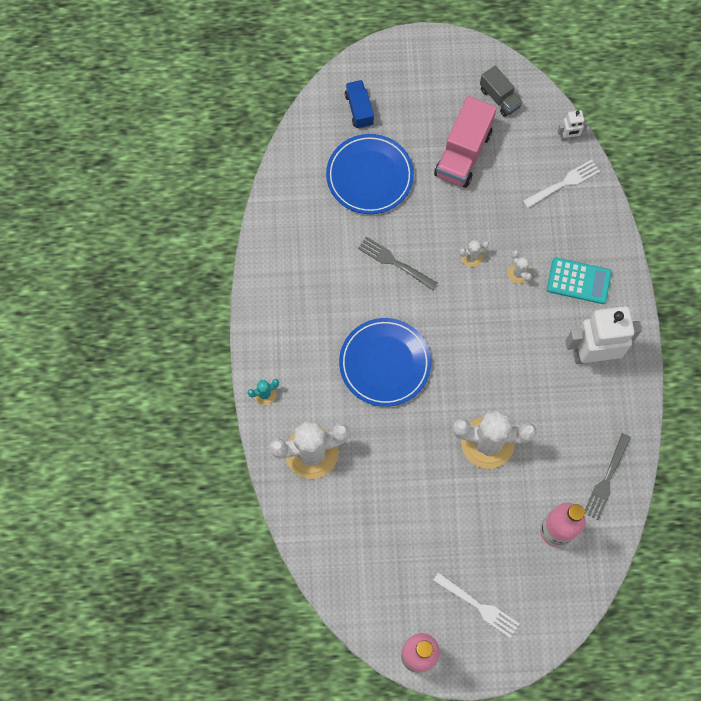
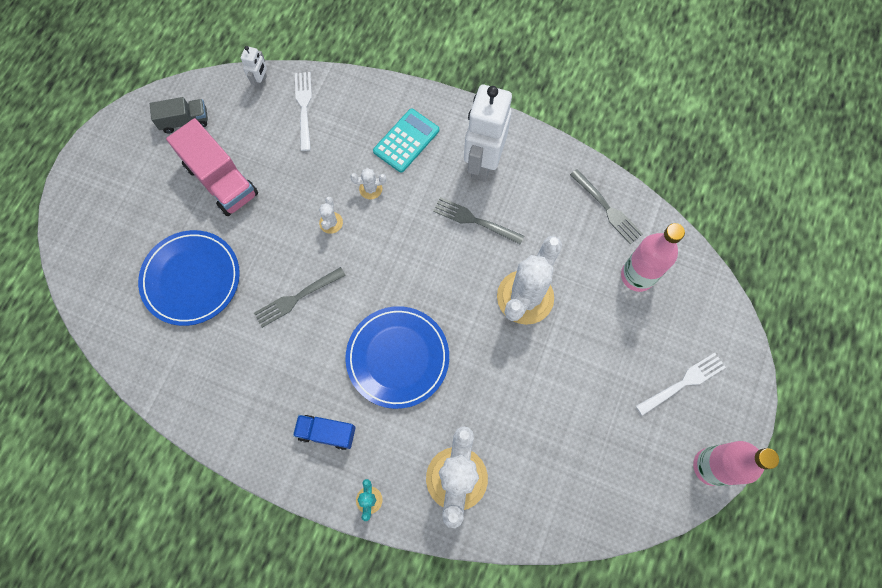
camera: 65 degrees left, 0 degrees up
(359, 109) = (113, 255): blue truck -> blue truck (327, 433)
(535, 371) = (474, 220): none -> grey fork

